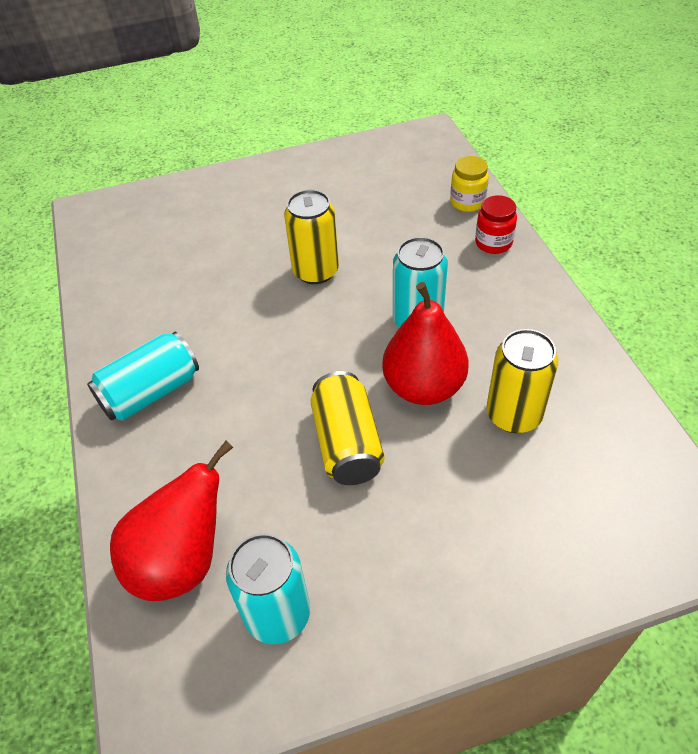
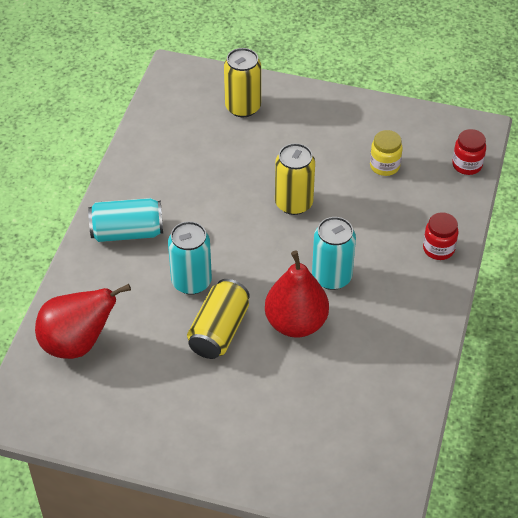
camera: 30 degrees right, 0 degrees up
(277, 614) = (108, 400): turquoise can -> turquoise can (191, 282)
(448, 163) = (467, 165): none -> red jar
(467, 202) = (450, 206): yellow jar -> yellow jar (384, 166)
(513, 415) = (336, 372): yellow can -> yellow can (243, 107)

